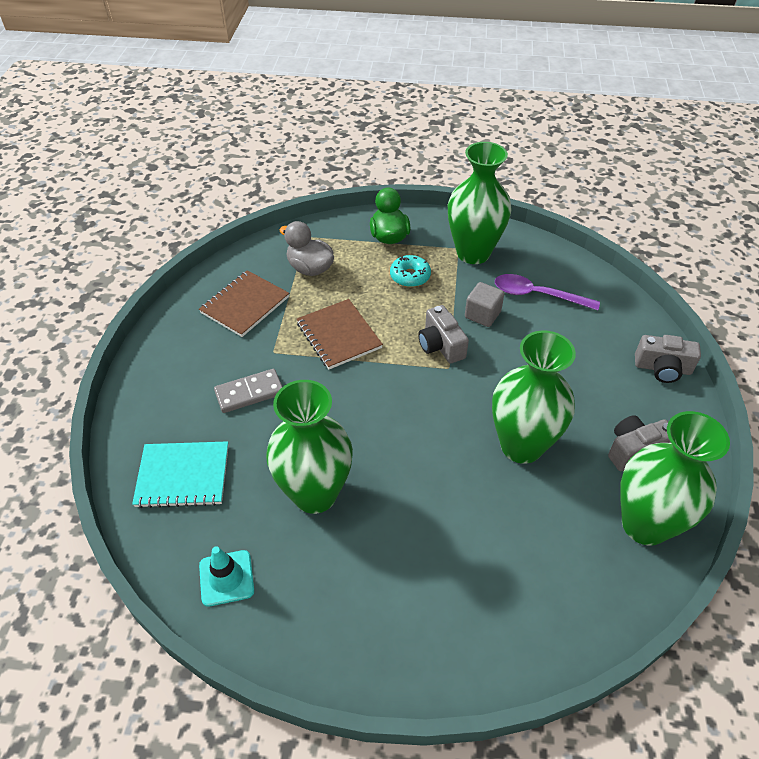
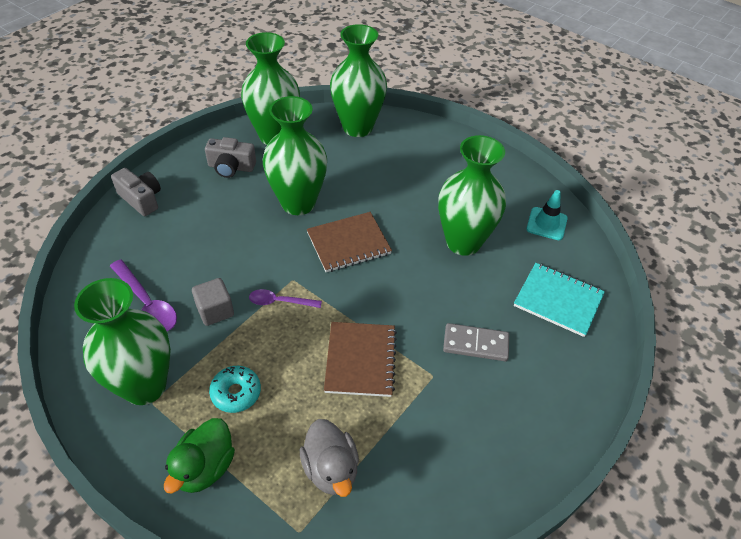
camera: 150 degrees left, 0 degrees up
(245, 305) = (433, 454): brown notebook -> brown notebook (348, 243)
(441, 345) = (279, 302): grey camera -> purple spoon
(568, 609) = (357, 127): none -> green vase

